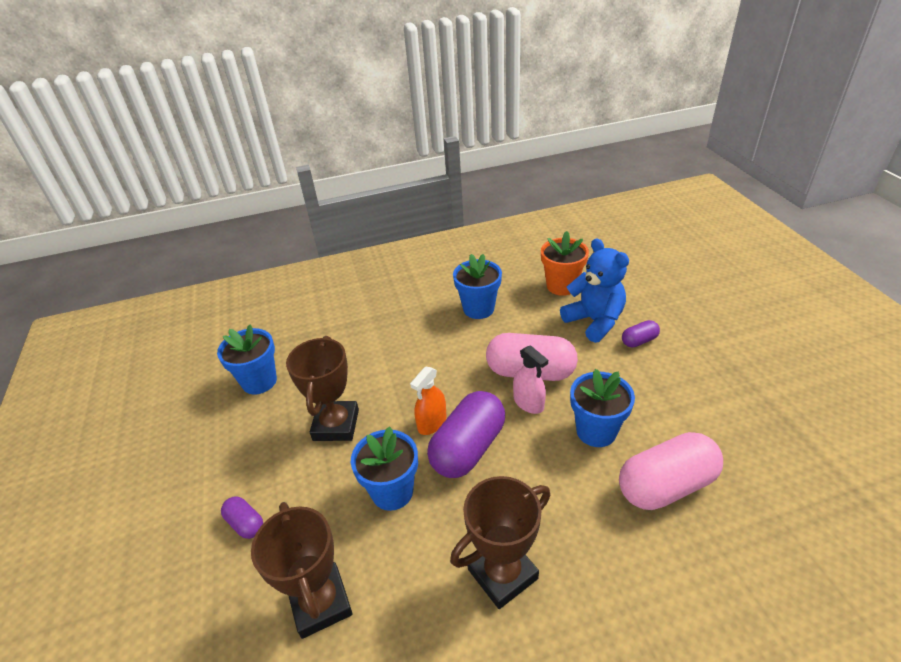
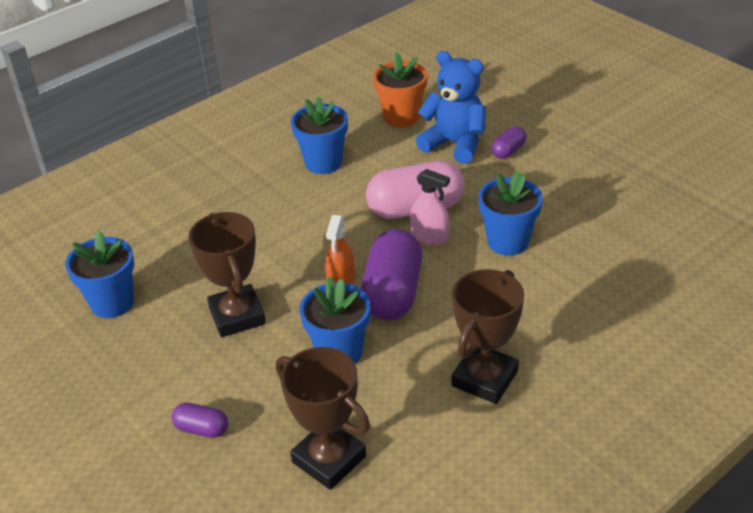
camera: 25 degrees left, 0 degrees up
(666, 485) = (591, 266): pink capsule -> none

